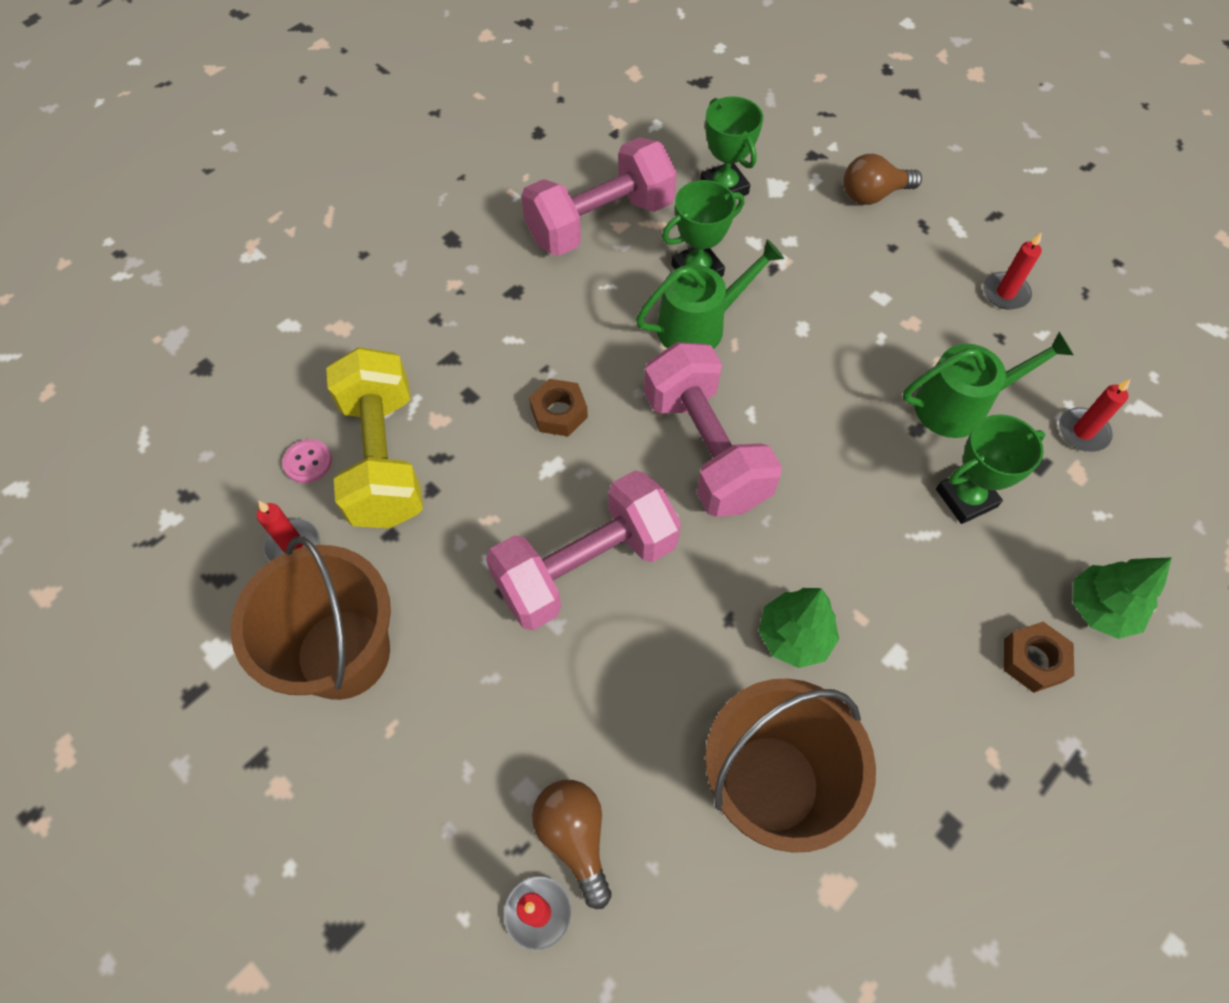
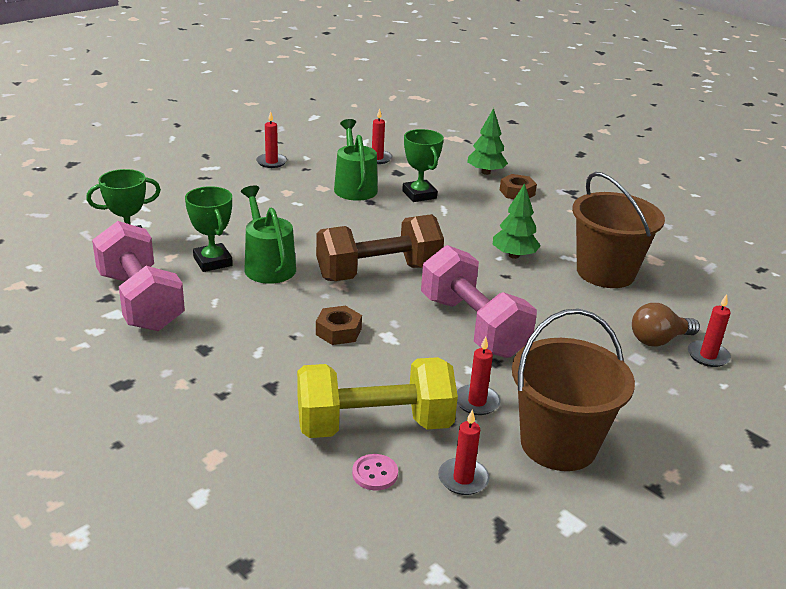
camera: 90 degrees left, 30 degrees down
(423, 565) = (477, 402): none -> red candle
(705, 449) = (378, 272): pink dumbbell -> brown dumbbell
(873, 195) = (167, 189): brown light bulb -> none

